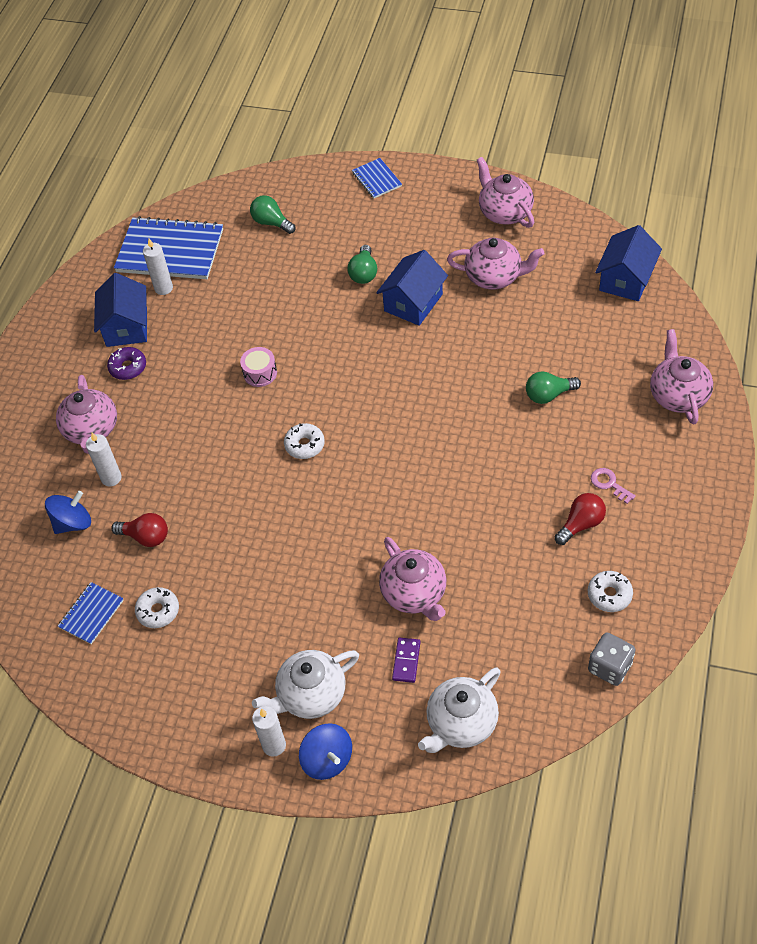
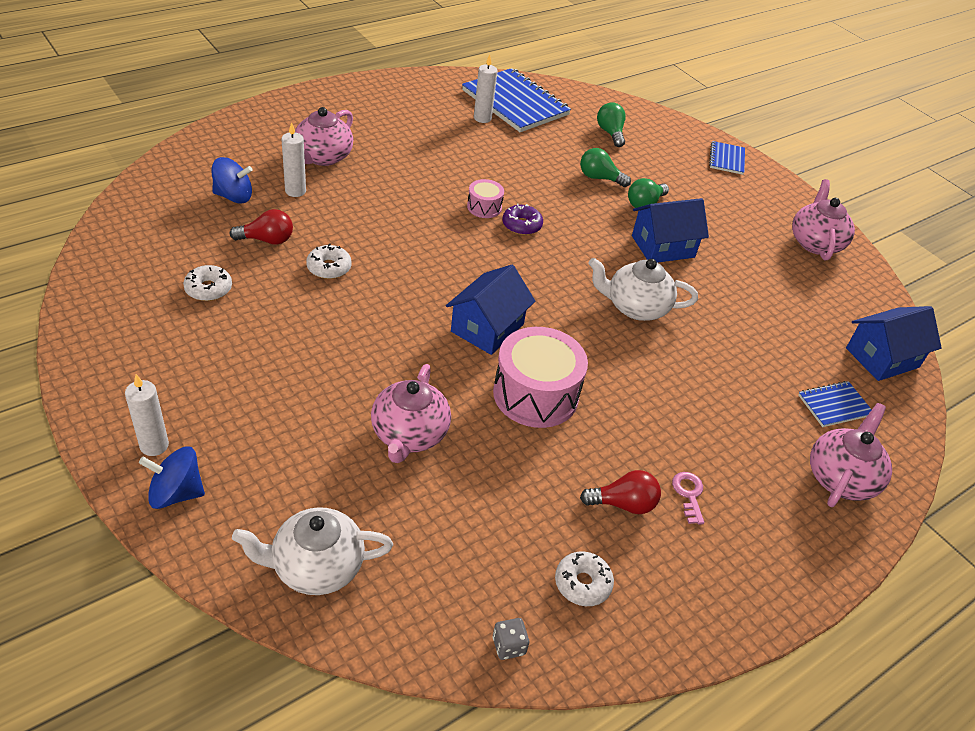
camera: 30 degrees right, 10 degrees down
(91, 614) = (165, 255): blue notebook -> blue notebook (834, 405)
(126, 326) = (428, 121): blue house -> blue house (487, 328)
(128, 367) = (396, 142): purple donut -> purple donut (521, 225)
(146, 537) = (267, 240): red light bulb -> red light bulb turned 60 degrees counterclockwise
(304, 445) = (457, 271): white donut -> white donut (329, 268)
(311, 695) = (231, 435): white teapot -> white teapot (636, 307)
(327, 759) = (176, 493): blue spinning top -> blue spinning top turned 90 degrees clockwise
(406, 661) = (336, 477): purple domino -> none
(456, 495) = (535, 394): none -> pink drum
(494, 277) = (755, 276): pink teapot -> none
(548, 395) = (708, 386): green light bulb -> green light bulb (599, 178)
(609, 667) = (508, 646): grey dice -> grey dice, size x0.62

